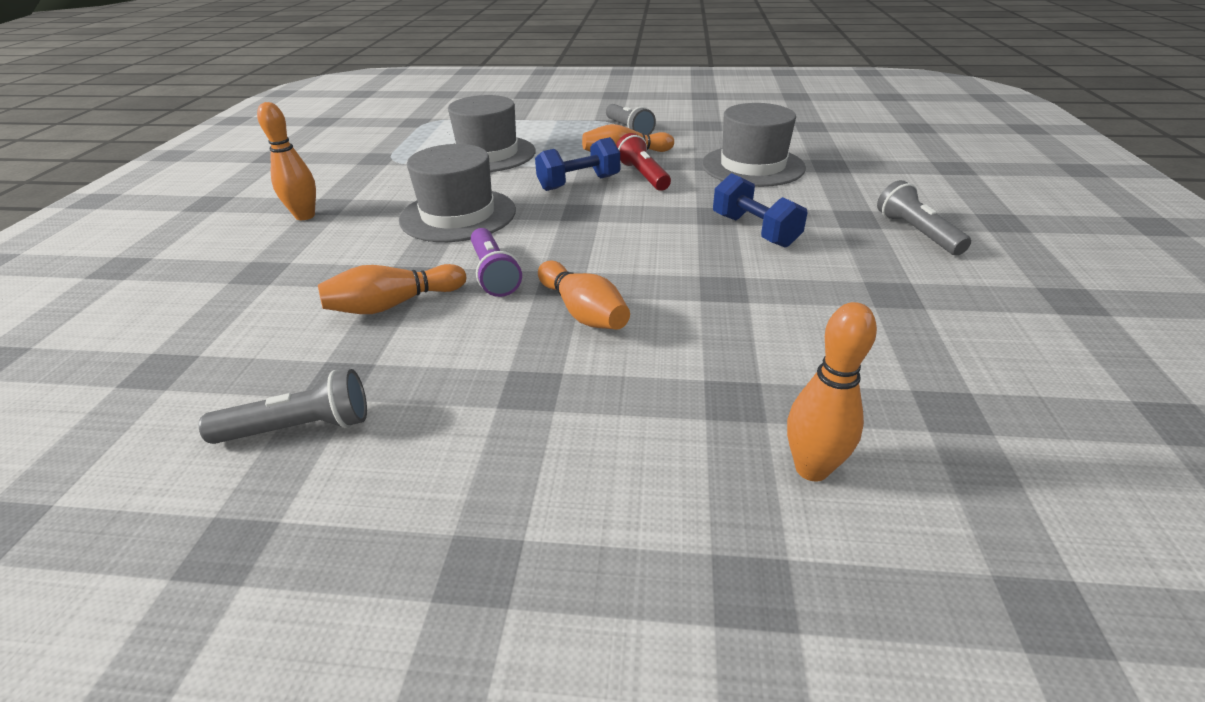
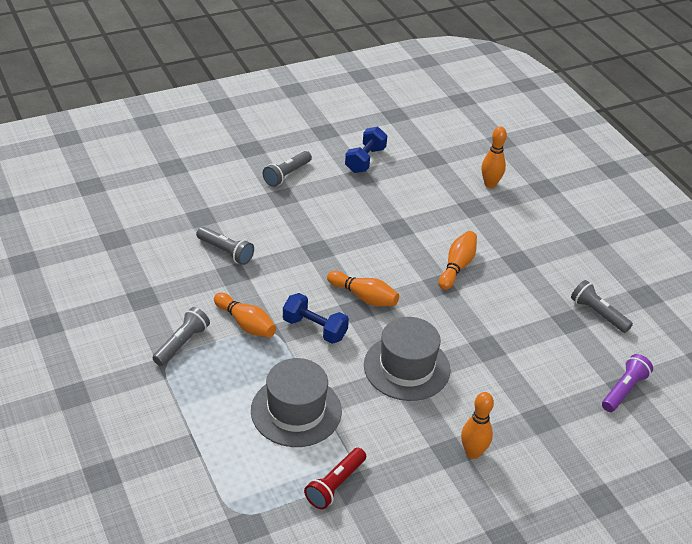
camera: 125 degrees left, 5 degrees up
(394, 304) = (511, 337): orange bowling pin -> orange bowling pin (364, 297)
(494, 274) = (454, 313): purple flashlight -> purple flashlight (624, 390)
(643, 176) = (279, 300): red flashlight -> red flashlight (335, 485)
(752, 166) = (226, 252): grey hat -> grey flashlight
(754, 231) = (327, 230): blue dumbbell -> blue dumbbell (365, 160)

